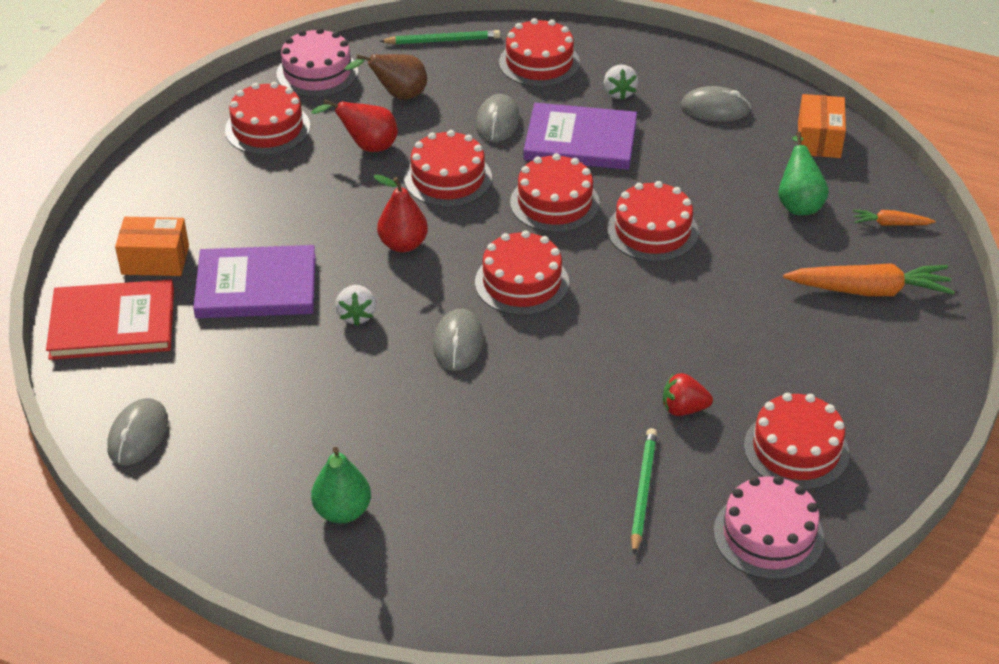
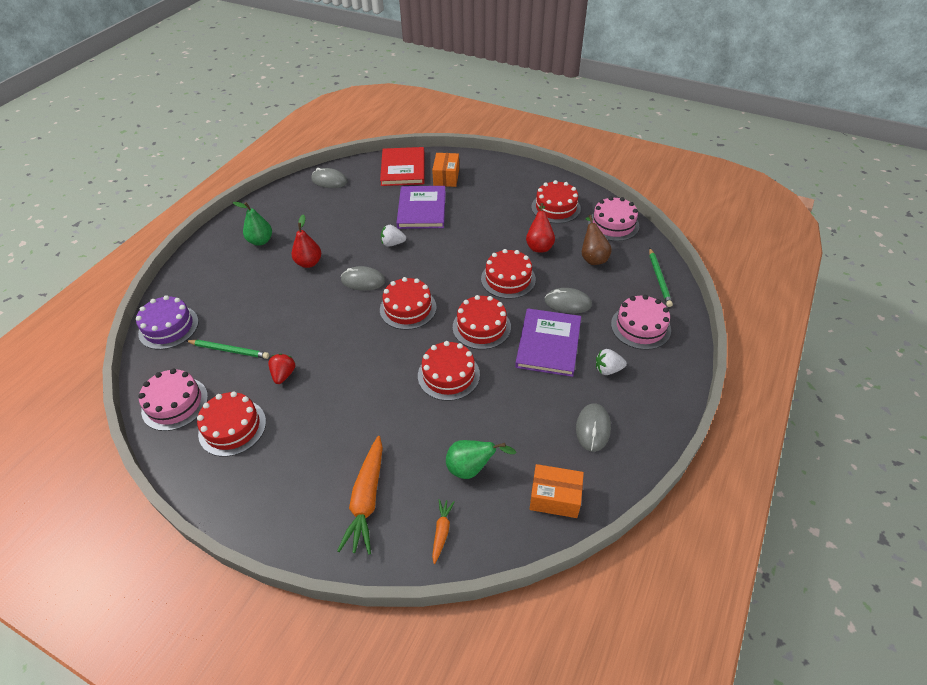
camera: 95 degrees right, 5 degrees up
(403, 244) = (448, 260): red pear -> red pear (309, 263)
(539, 62) = (640, 327): red cake -> pink cake
(599, 598) = (168, 327): none -> purple cake

